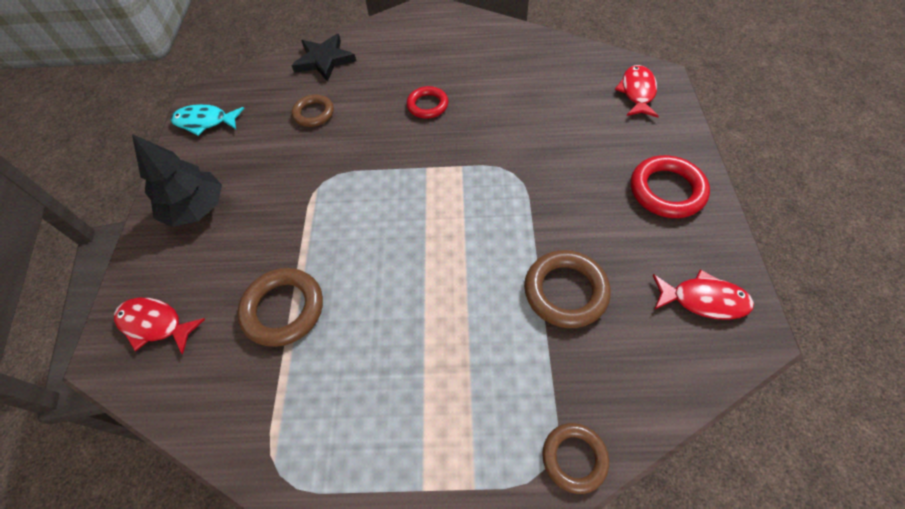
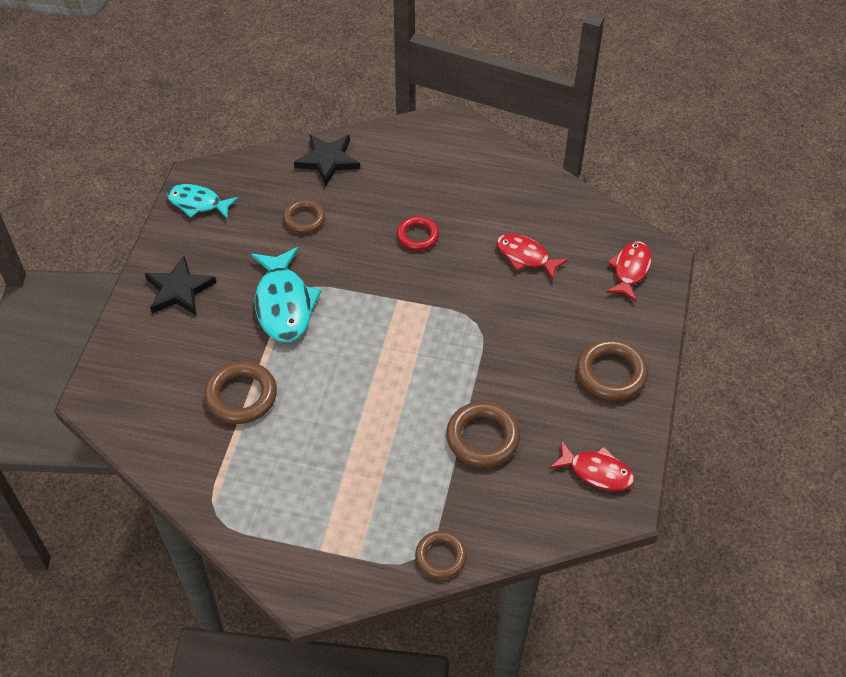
camera: 10 degrees right, 5 degrees down
(155, 324) = (133, 383): red fish -> red fish (525, 257)
(196, 208) = (179, 290): black tree -> black star
(311, 198) = (284, 304): none -> turquoise fish
(666, 190) = (611, 373): red ring -> brown ring

